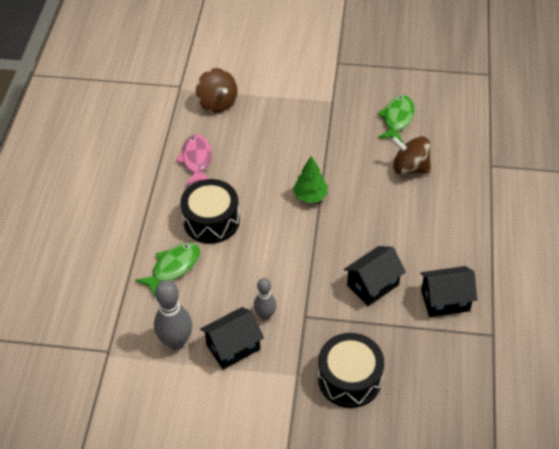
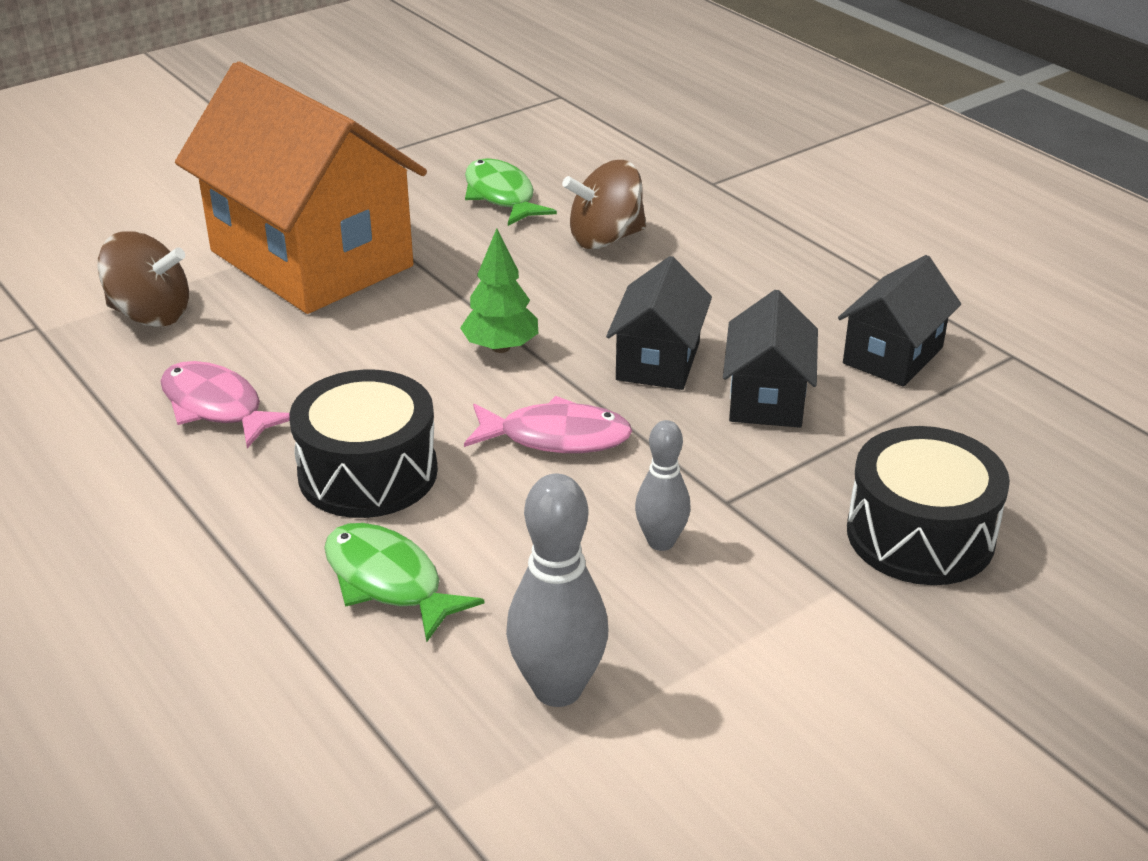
camera: 45 degrees left, 15 degrees down
(173, 267) = (388, 582): green fish -> green fish turned 45 degrees counterclockwise
(233, 347) = (674, 623): black house -> black house (658, 361)
(283, 249) = (556, 437): none -> pink fish
(294, 109) = (311, 259): none -> orange house

